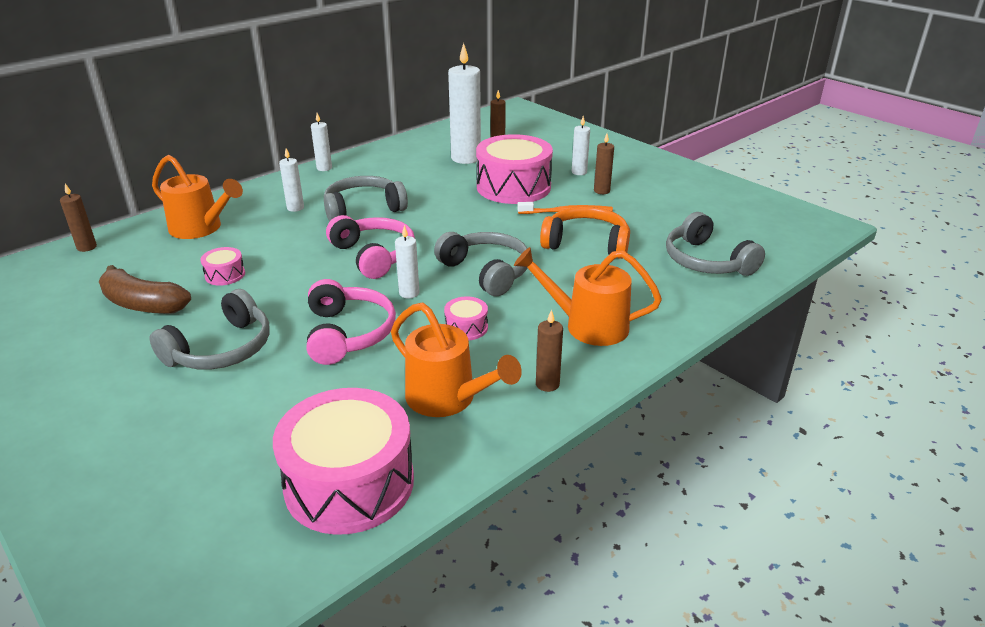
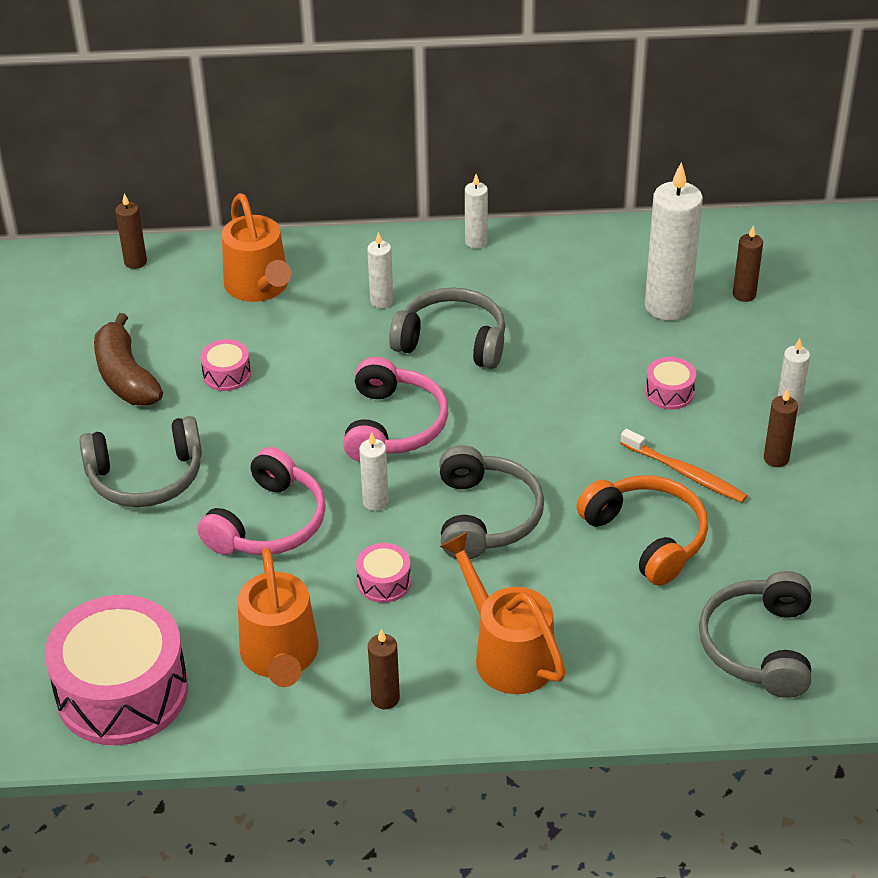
camera: 40 degrees right, 10 degrees up
(513, 187) = (669, 392): pink drum -> pink drum, size x0.43

